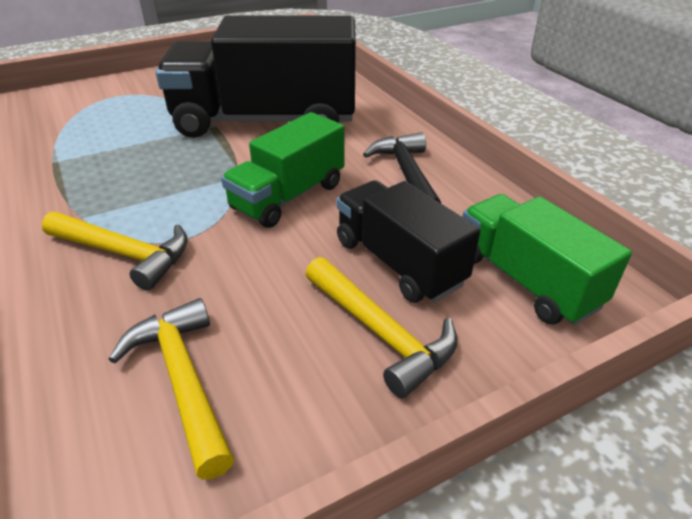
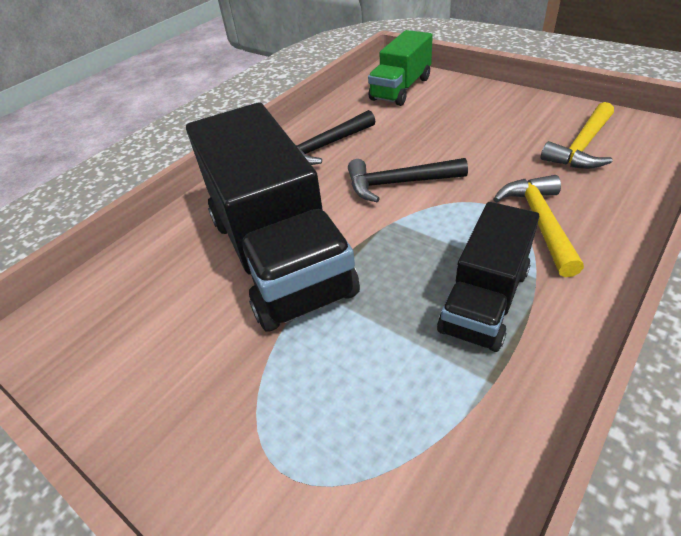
camera: 110 degrees left, 5 degrees up
(288, 196) = (398, 183): green truck -> black hammer
(380, 333) = (482, 111): yellow hammer -> none
(398, 262) = (424, 122): black truck -> black truck (484, 300)

